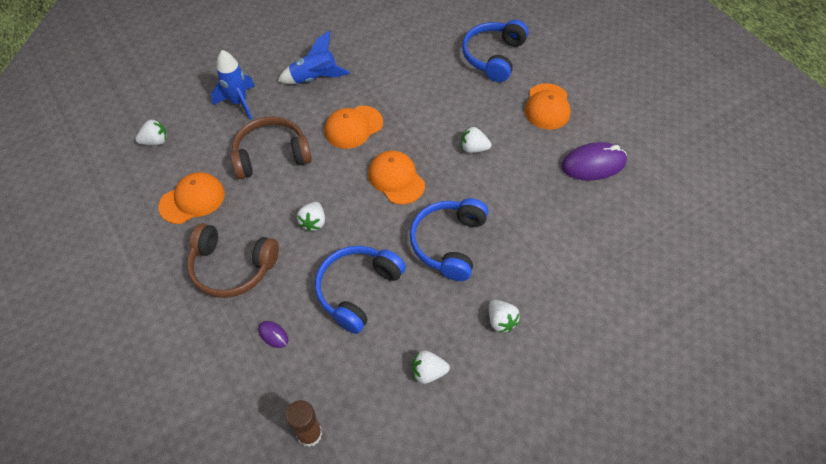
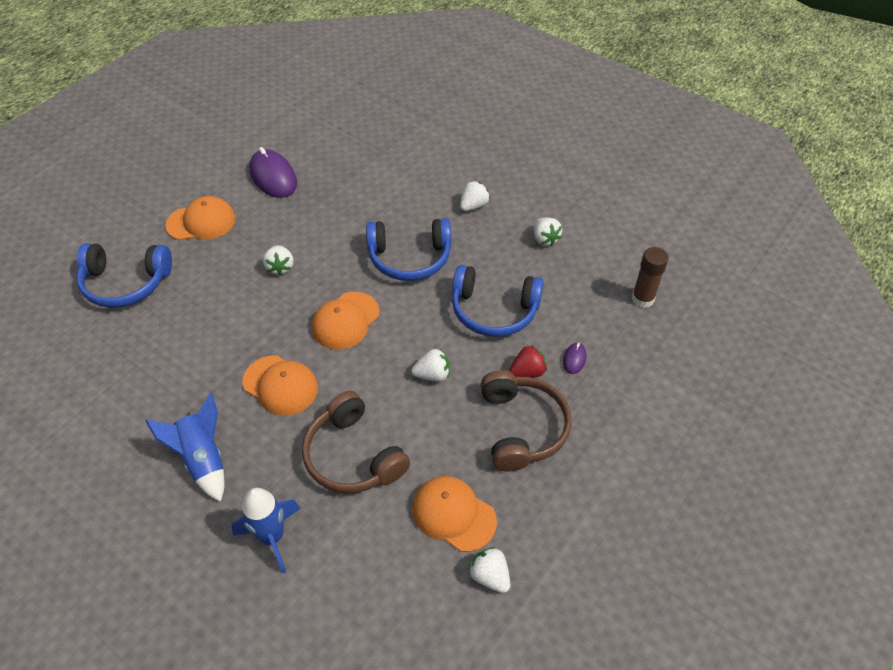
camera: 110 degrees left, 5 degrees down
(155, 141) = (377, 616): white strawberry -> white strawberry (490, 576)
(280, 291) = (527, 372): none -> red strawberry

